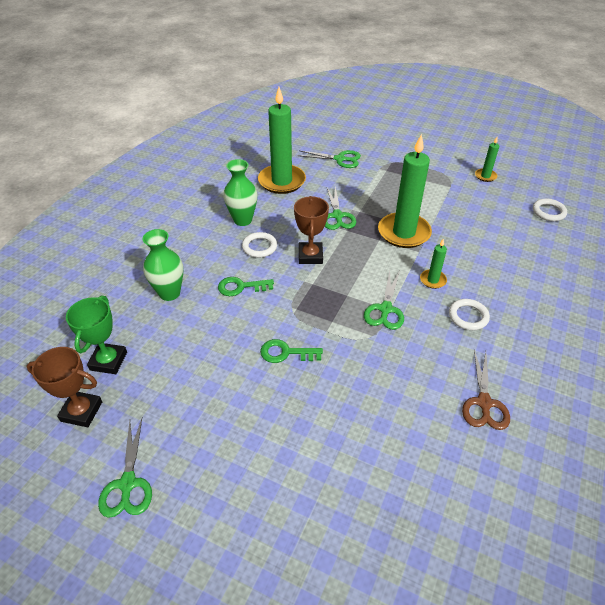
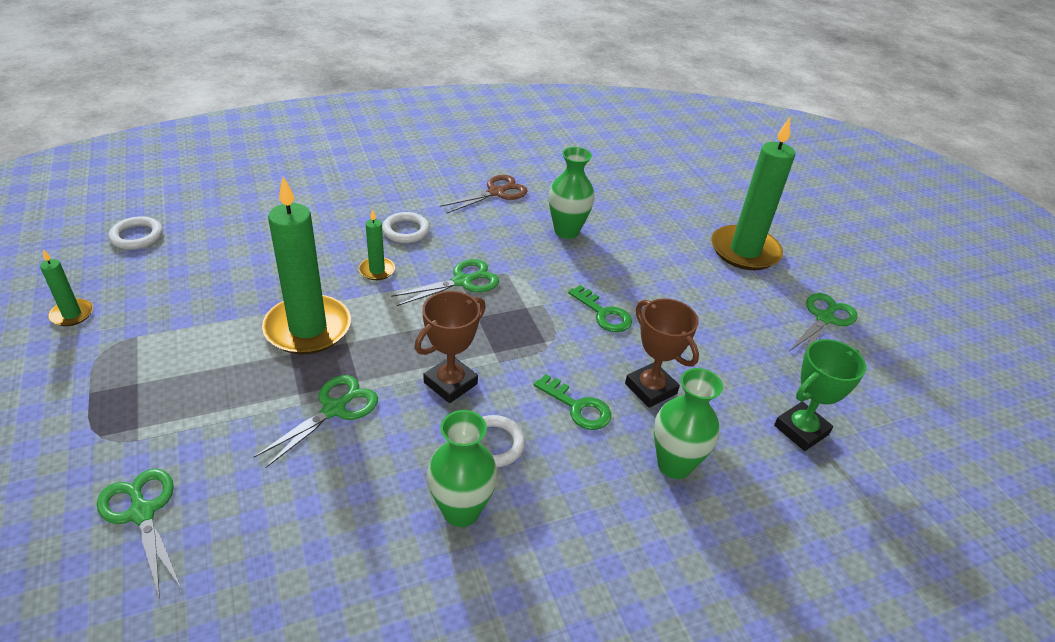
camera: 140 degrees left, 5 degrees down
(81, 411) = (851, 398): brown trophy -> brown trophy (650, 389)
(282, 181) = (300, 545): green candle -> green candle (745, 251)
(389, 407) = (566, 231): none -> green vase

